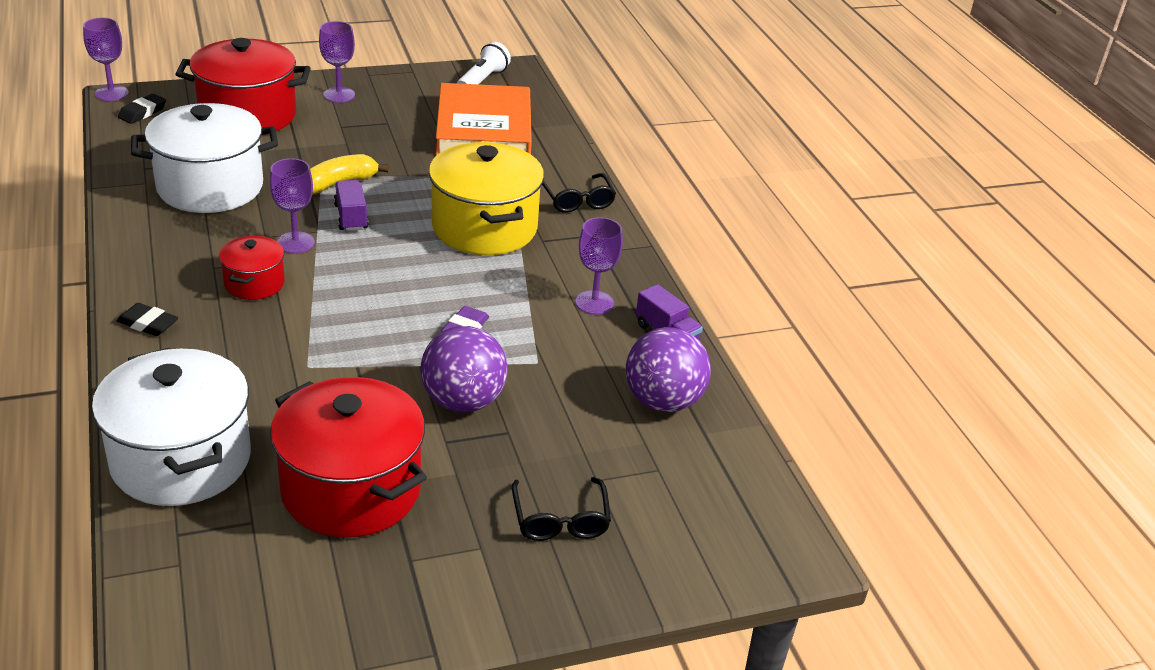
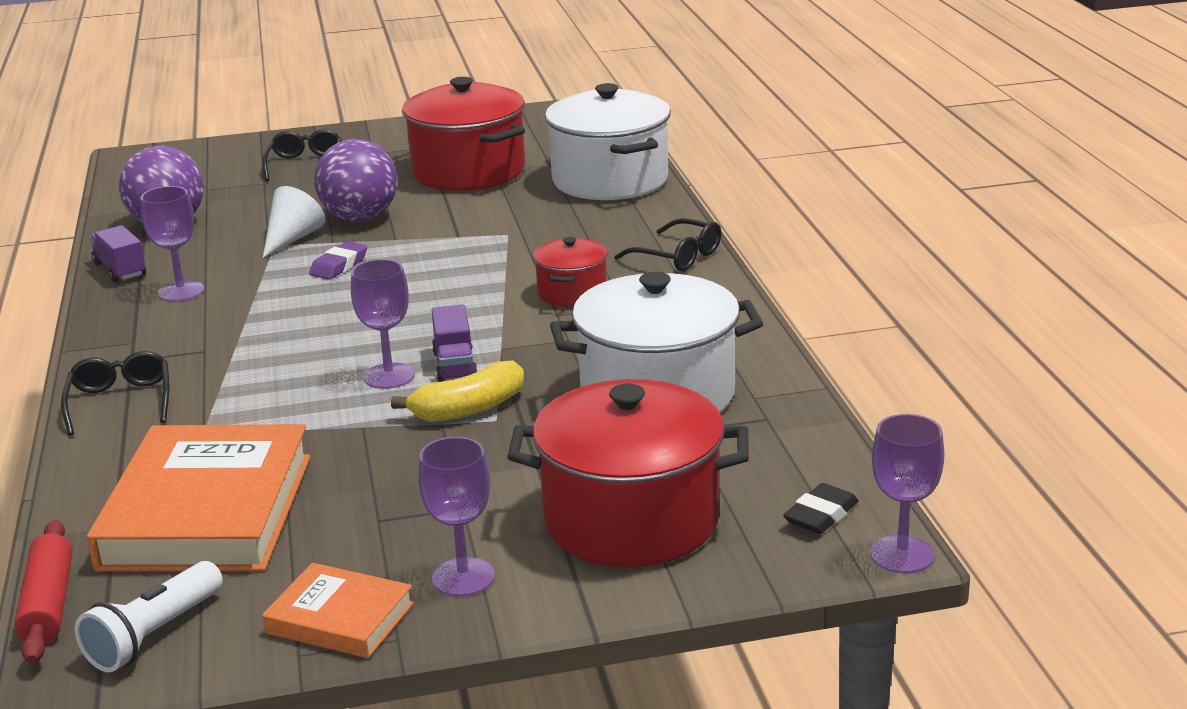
camera: 170 degrees left, 10 degrees down
(148, 324) = (677, 256): black eraser -> black glasses
(295, 243) = (528, 333): purple goblet -> purple goblet (389, 376)
(397, 82) = (340, 618): none -> orange book
(484, 228) = (275, 361): yellow pot -> none
(523, 370) = (292, 239): none -> white cone
(541, 94) = (48, 604): none -> red rolling pin

